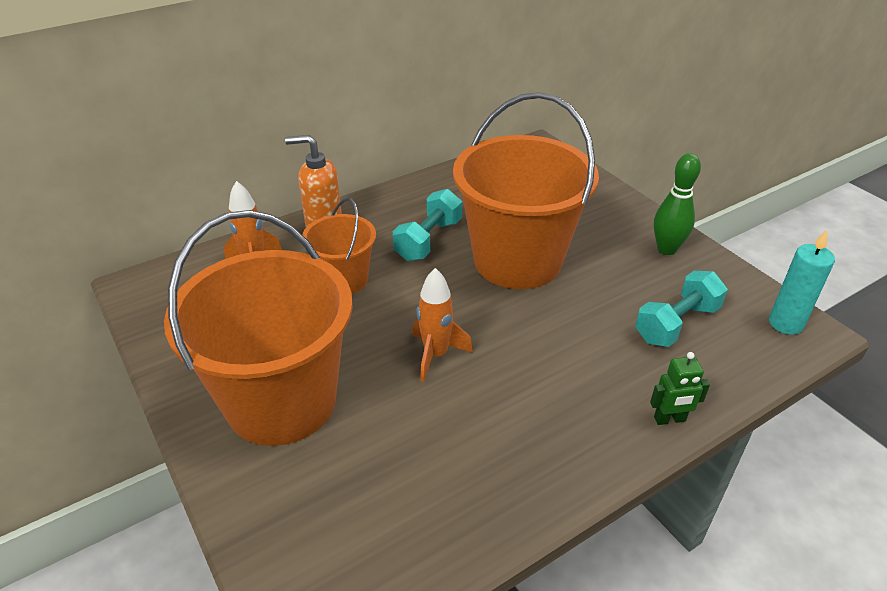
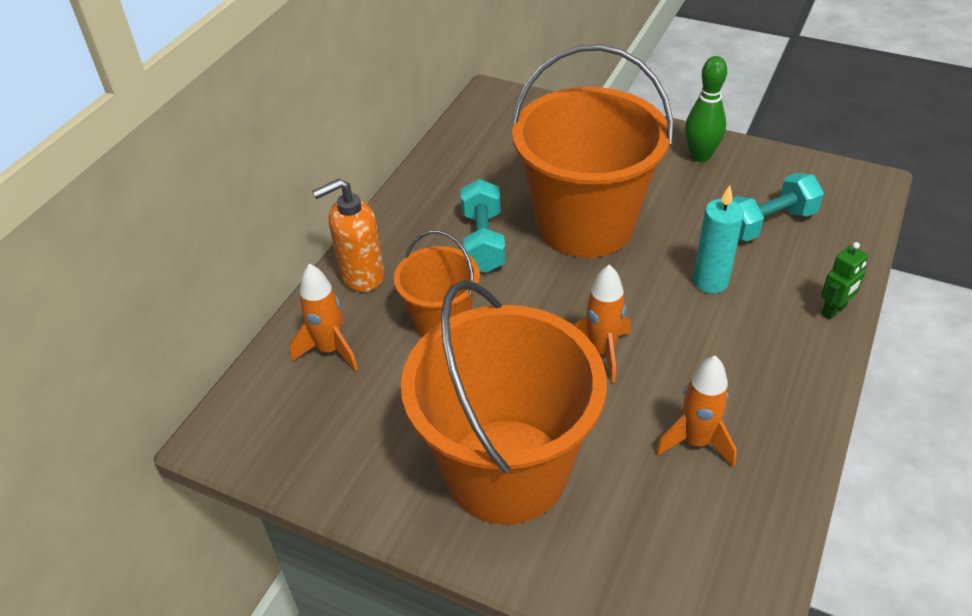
camera: 30 degrees left, 5 degrees up
(440, 459) = (696, 442): none -> orange rocket
(676, 324) = (768, 223): turquoise dumbbell -> turquoise dumbbell turned 45 degrees clockwise
(785, 323) = (845, 184): turquoise candle -> turquoise candle (710, 281)

